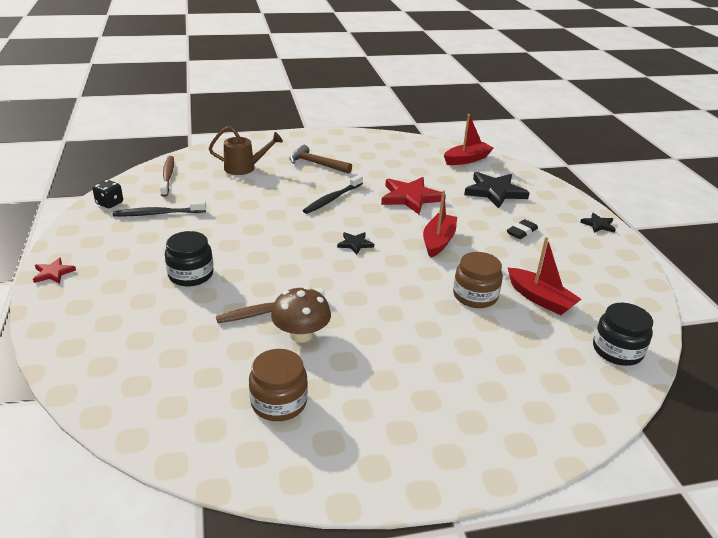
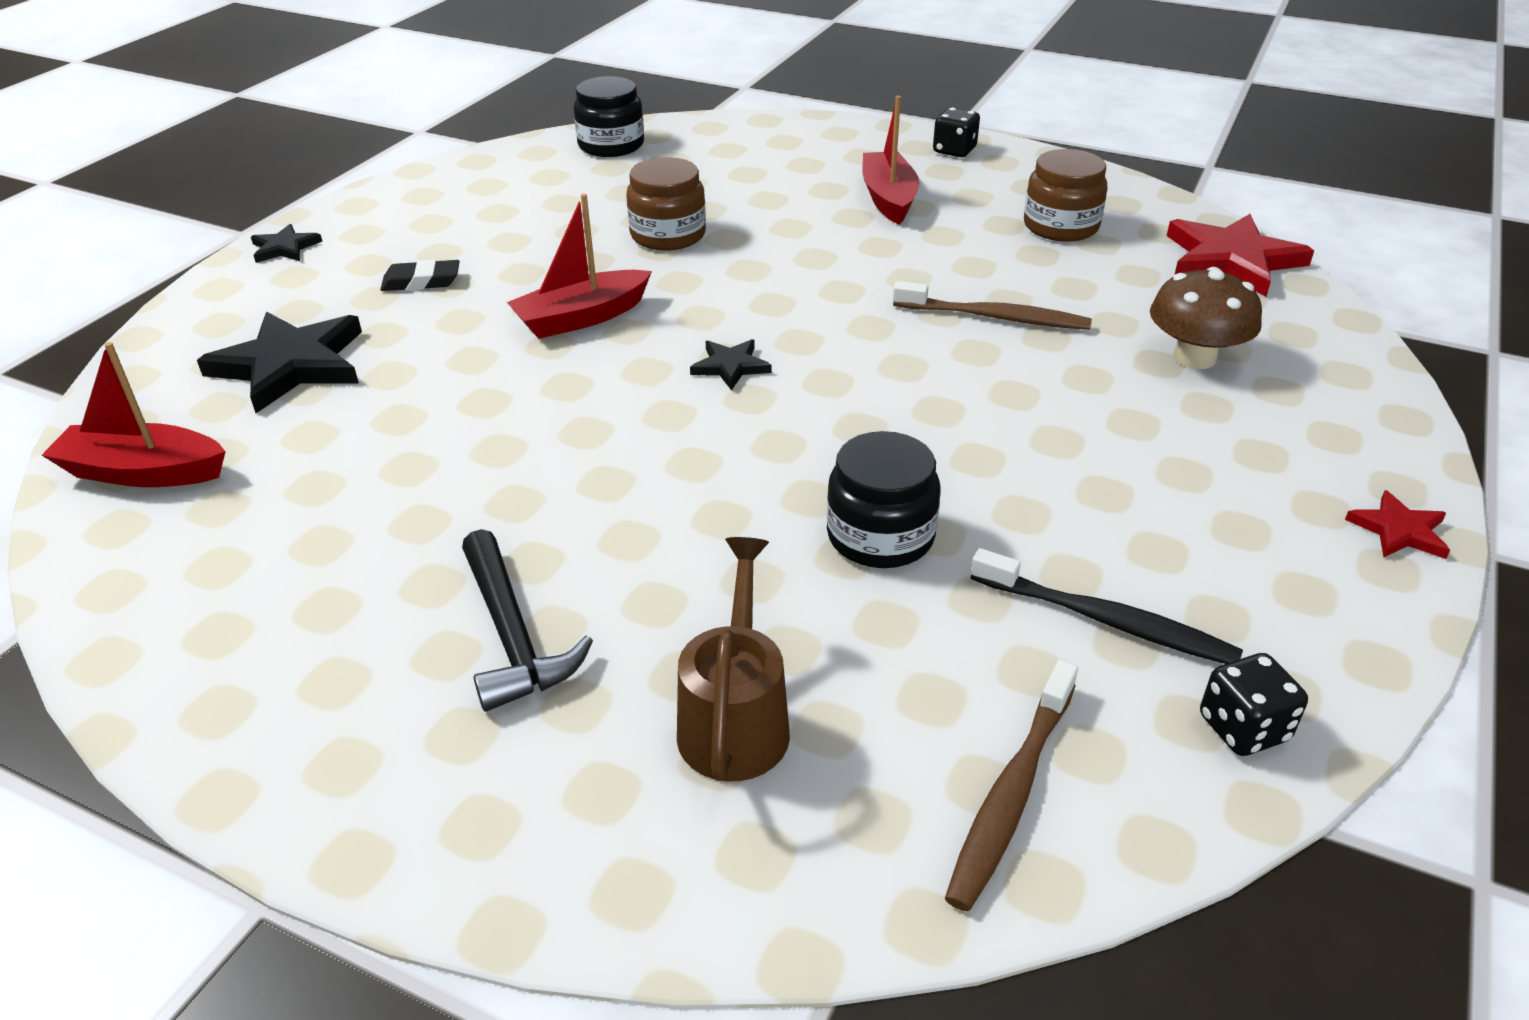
camera: 140 degrees left, 5 degrees up
(191, 275) = (1095, 421): black jar -> black jar (880, 536)
(244, 168) = (735, 719): brown watering can -> brown watering can turned 60 degrees clockwise
(301, 334) = (972, 275): brown mushroom -> brown mushroom (1194, 357)
(316, 164) = (513, 636): brown hammer -> black hammer
(332, 199) = (635, 487): black toothbrush -> none
(410, 197) = (470, 421): red star -> red star (1231, 260)
(419, 464) = (954, 151): none -> black dice
(540, 299) = (591, 205): red boat -> red boat (888, 199)

